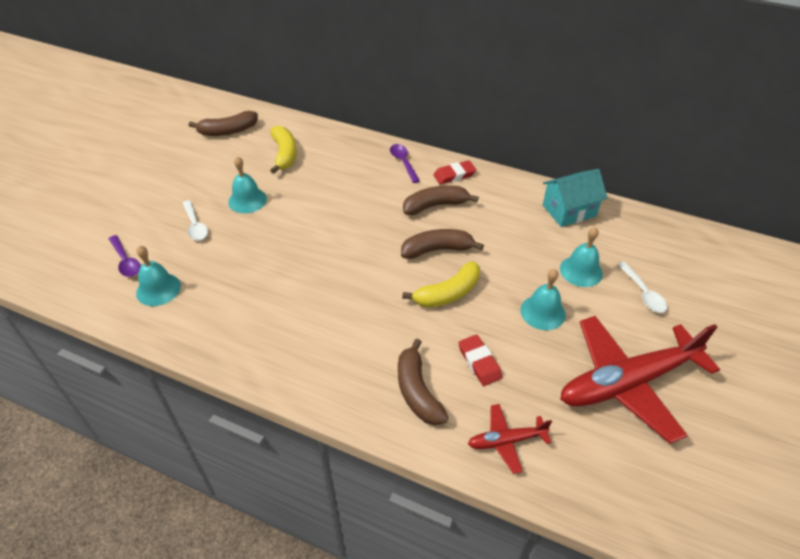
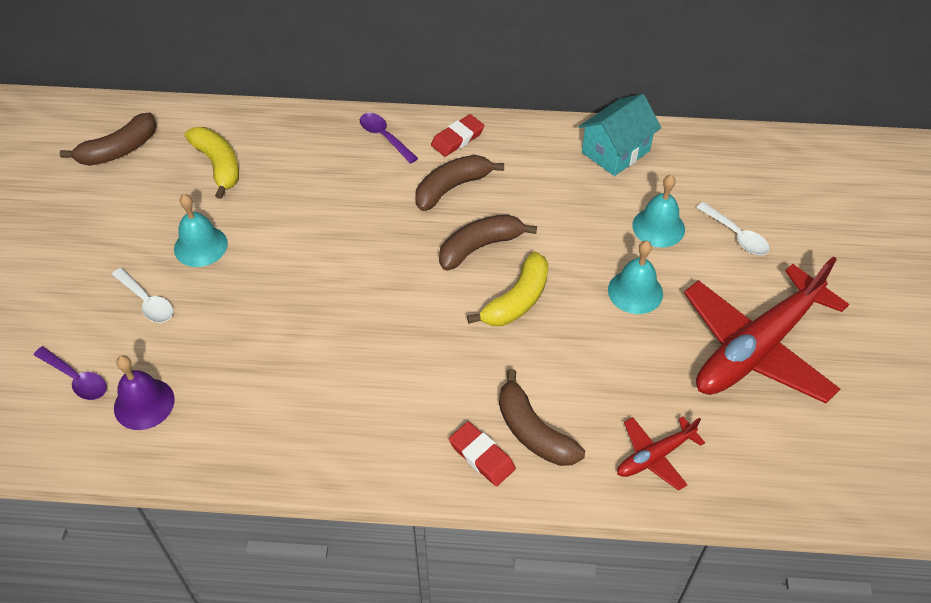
camera: 20 degrees left, 5 degrees up
(158, 289) = (144, 403): turquoise bell -> purple bell
(479, 362) = (588, 374): red eraser -> red eraser (482, 456)

